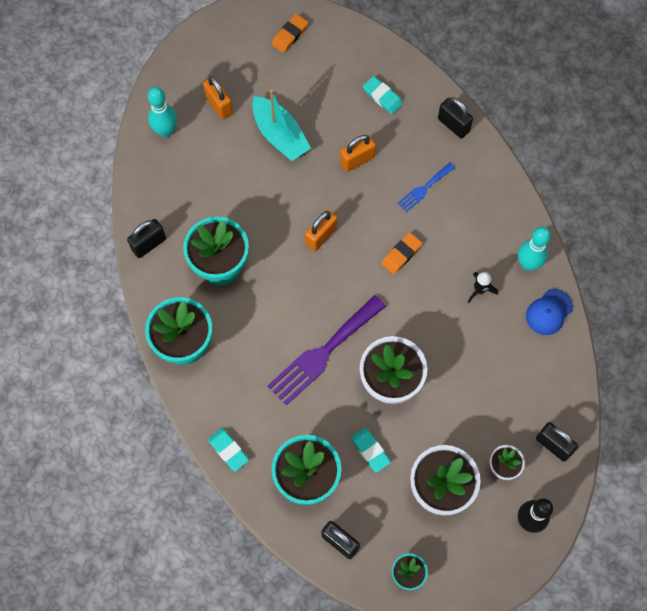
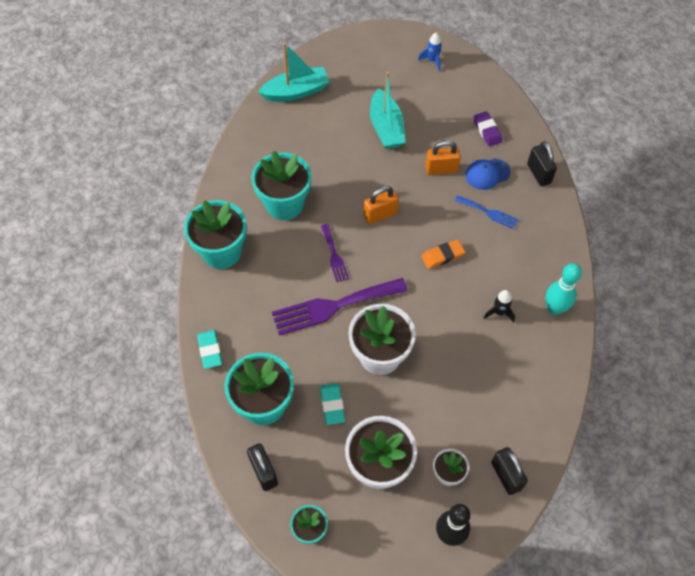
camera: 25 degrees right, 10 degrees down
(149, 244) = (236, 166): black padlock -> none
(166, 131) = (296, 92): turquoise bowling pin -> turquoise boat
(219, 105) = (348, 89): orange padlock -> none
(290, 35) = (432, 61): orange eraser -> blue rocket
(297, 299) = (334, 255): none -> purple fork
(382, 97) = (487, 131): turquoise eraser -> purple eraser
(424, 189) = (488, 212): blue fork -> blue fork turned 135 degrees counterclockwise
(549, 312) = (555, 357): blue cap -> blue cap (487, 174)

